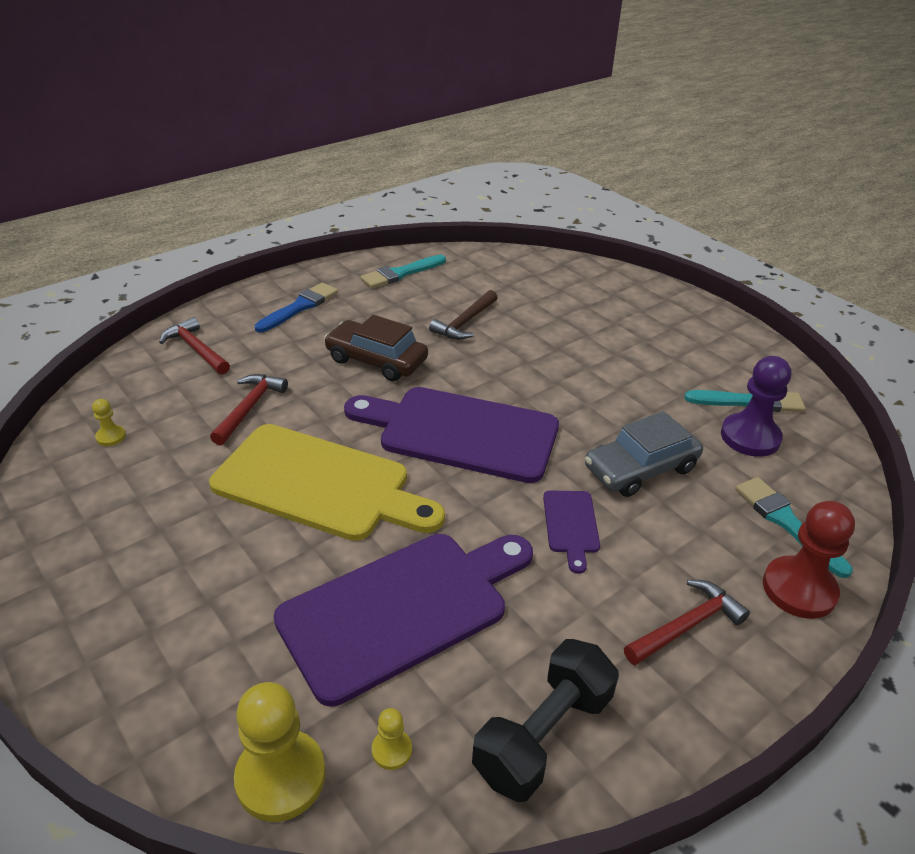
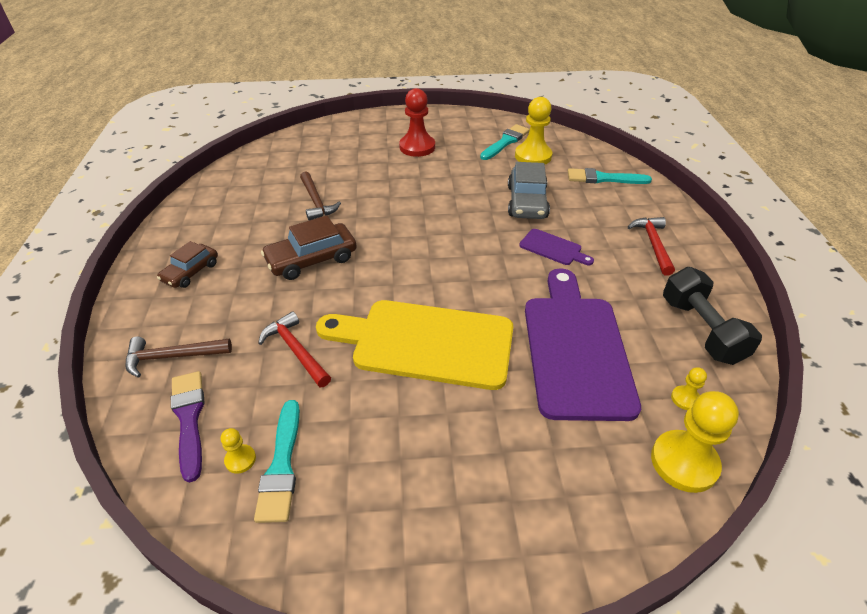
camera: 55 degrees left, 5 degrees up
(137, 390) = (189, 419): none -> purple brush
(196, 349) = (173, 357): red hammer -> brown hammer
(300, 307) = (191, 272): blue brush -> brown car
(320, 484) = (425, 343): yellow cutting board -> yellow cutting board turned 135 degrees counterclockwise
(401, 273) = (217, 204): turquoise brush -> turquoise brush (281, 466)
(460, 433) = (432, 254): purple cutting board -> none
(750, 437) = (533, 156): purple pawn -> yellow pawn
(799, 589) = (650, 198): red pawn -> red pawn (417, 147)

